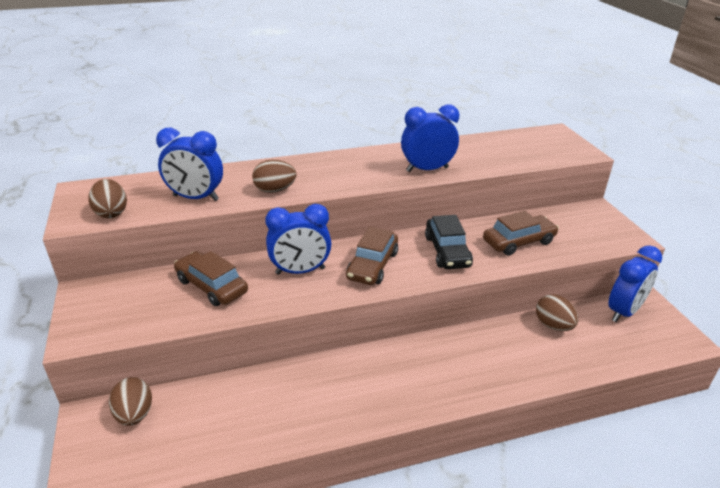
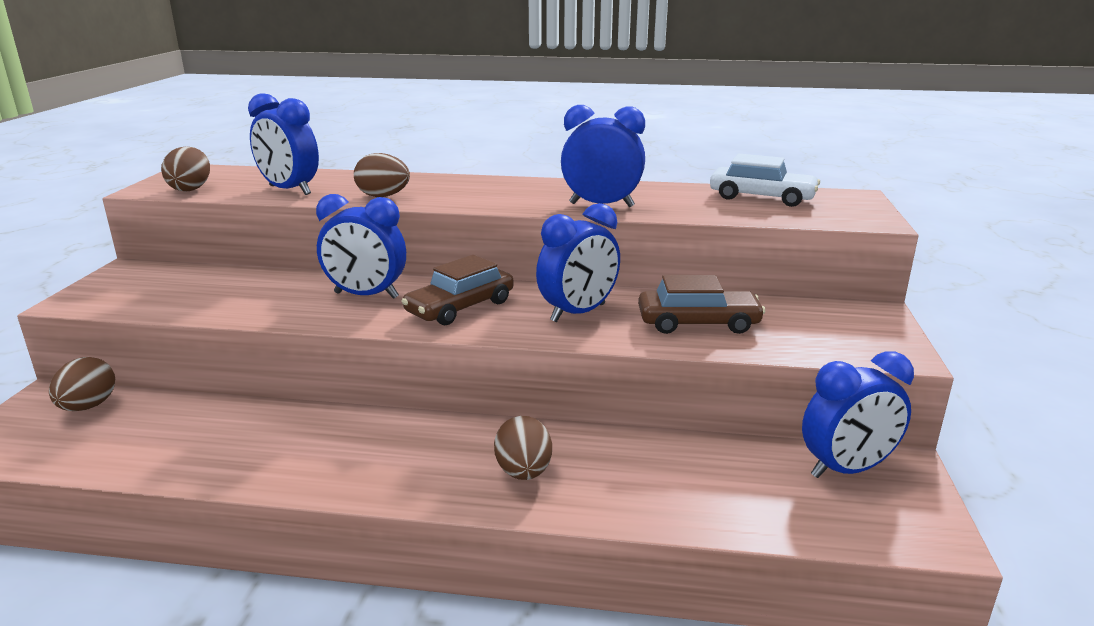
camera: 25 degrees right, 10 degrees down
(212, 286) = (253, 289): brown car -> none
(447, 251) = (578, 313): black car -> blue clock
(509, 143) = (762, 197): none -> white car
(553, 325) = (703, 456): brown egg -> brown egg (523, 472)

